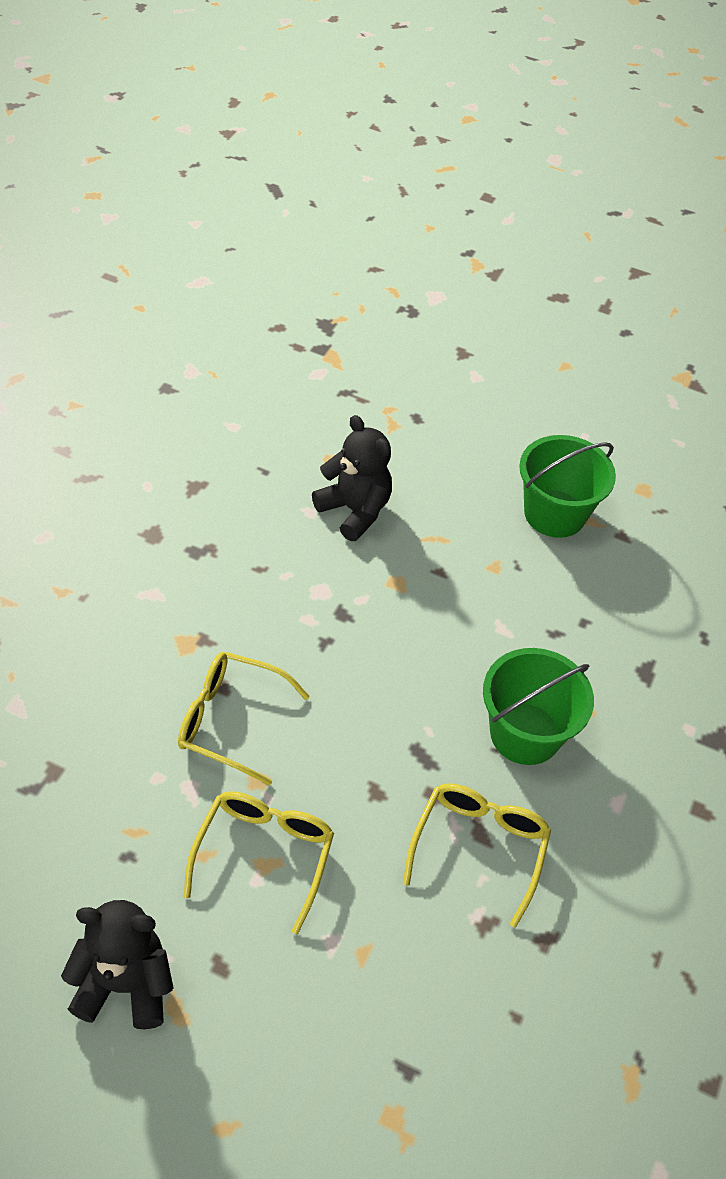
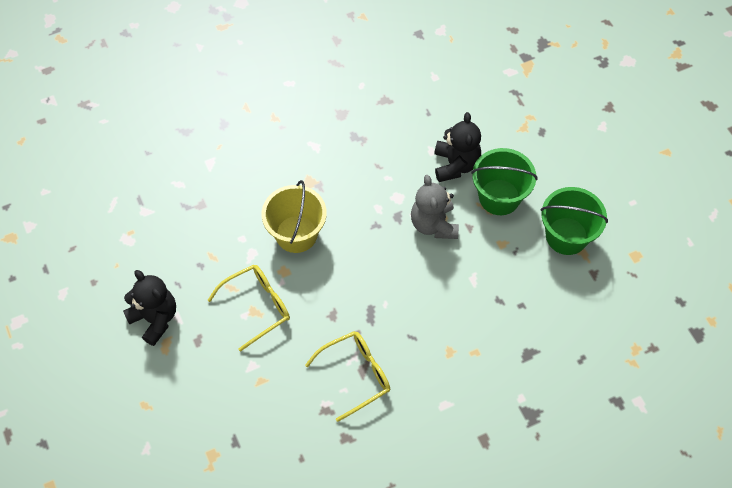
camera: 45 degrees right, 10 degrees up
(230, 721) = (296, 234): yellow glasses -> yellow bucket
(395, 595) = (434, 224): none -> grey teddy bear
(525, 733) = (431, 339): green bucket -> green bucket (499, 197)

